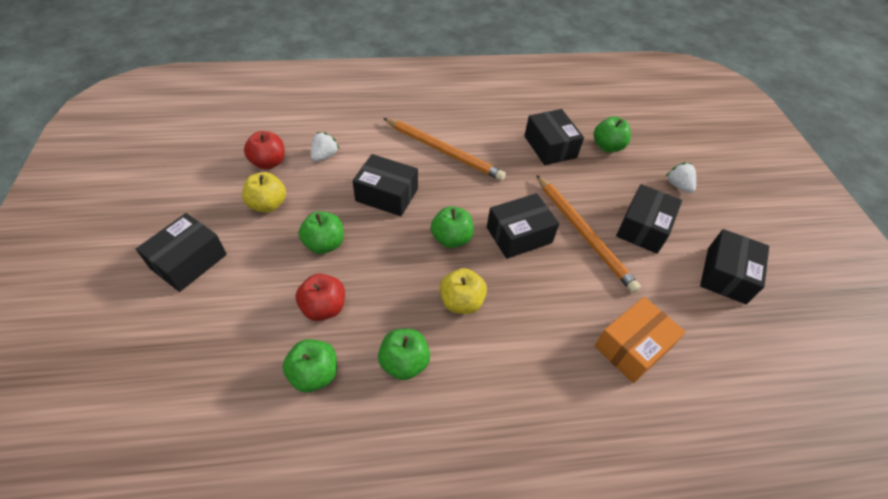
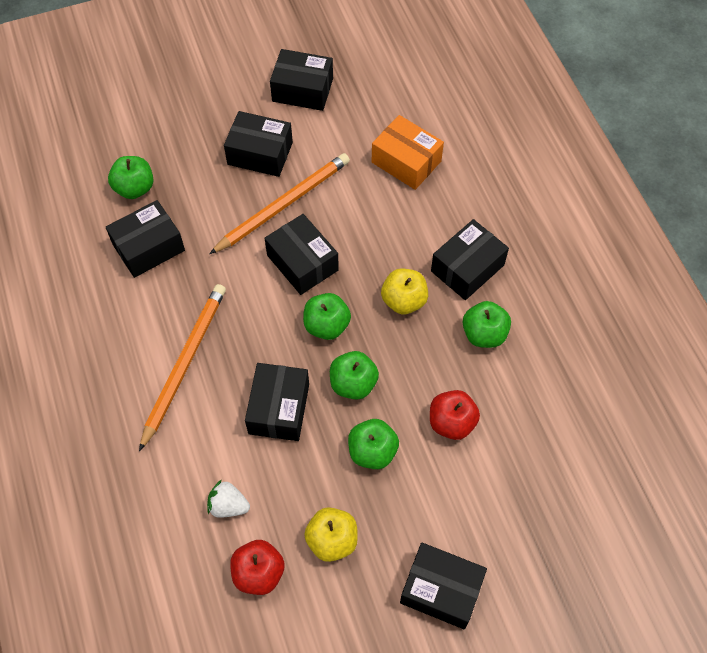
camera: 100 degrees left, 10 degrees up
(314, 374) = (522, 405): green apple -> green apple (353, 384)
(486, 370) = (467, 268): none -> black box
(678, 185) = (187, 122): white strawberry -> none

